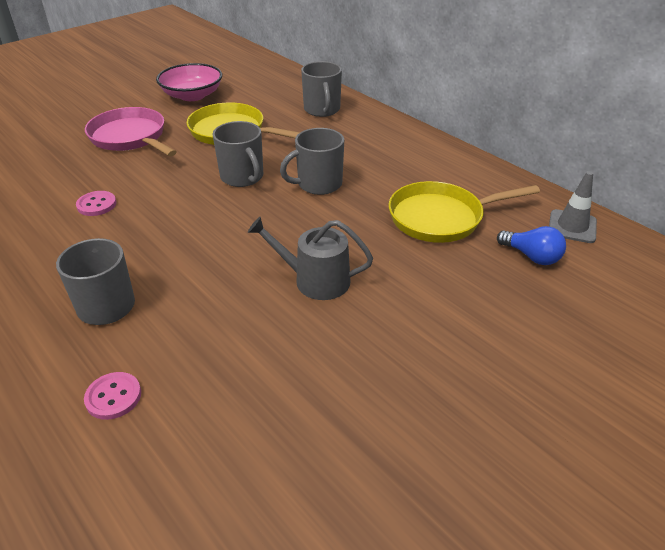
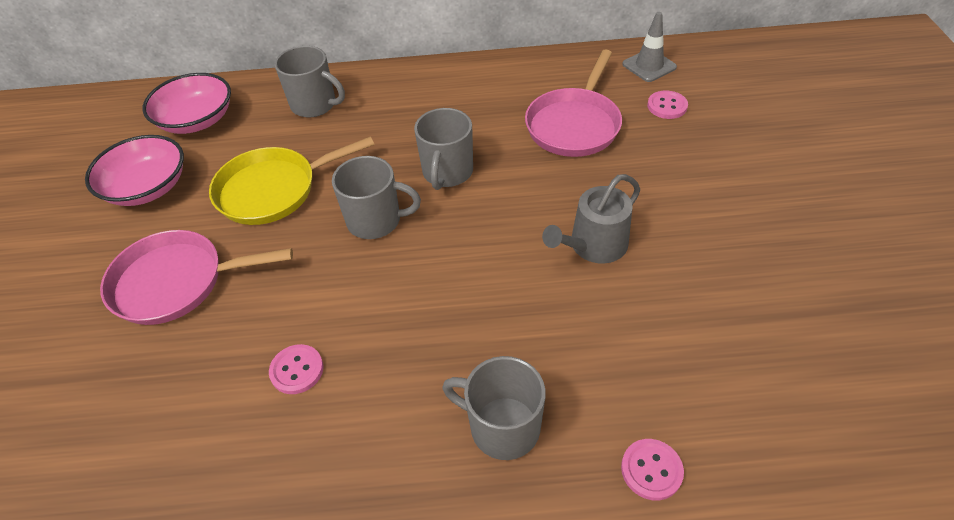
camera: 50 degrees left, 10 degrees up
(261, 82) = (197, 120): none -> pink bowl
(441, 218) = (574, 124): yellow pan -> pink pan
(531, 256) = (667, 106): blue light bulb -> pink button

